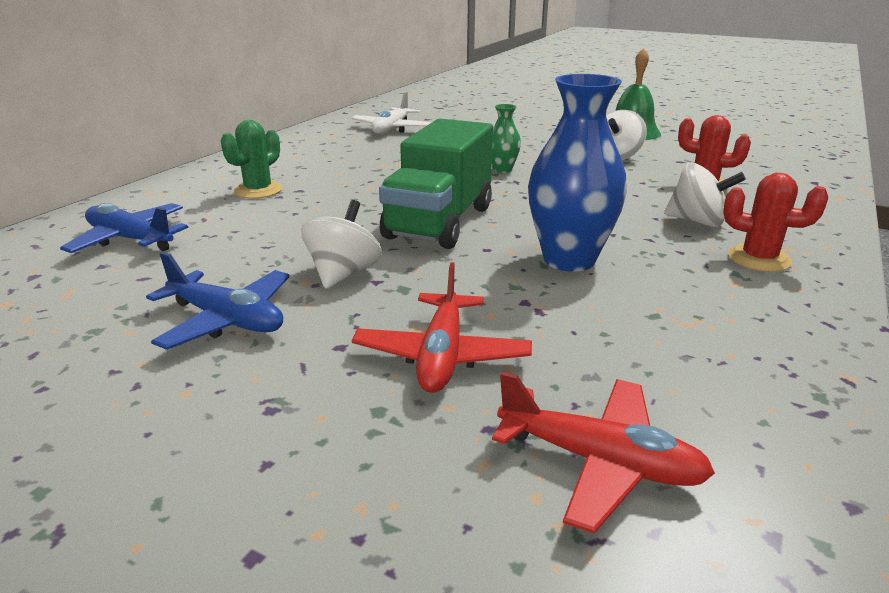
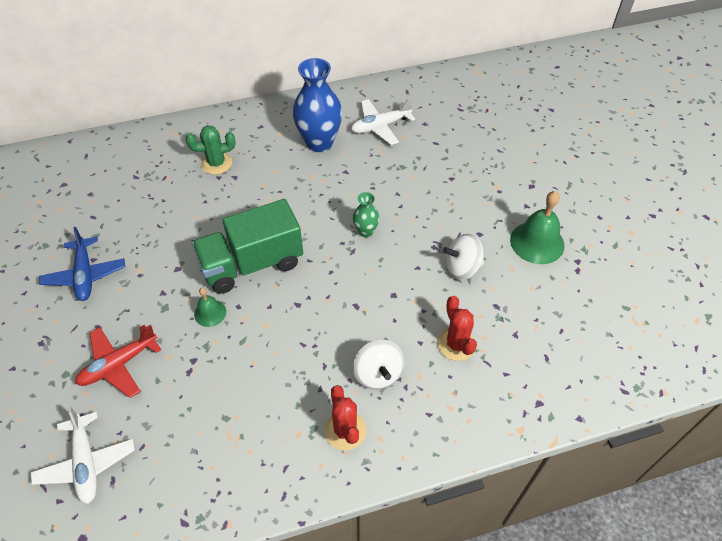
camera: 45 degrees right, 25 degrees up
(130, 239) = (119, 177): blue plane -> none
(343, 274) = (158, 276): white spinning top -> none
(467, 266) = (210, 313): none -> green bell
(569, 260) = (258, 347): blue vase -> blue vase (319, 143)
(600, 462) = (86, 463): red plane -> white plane

